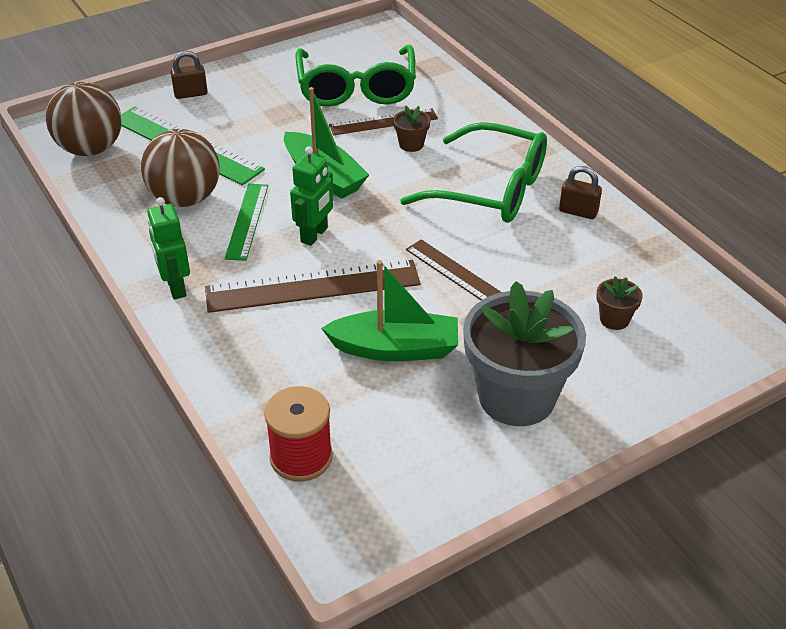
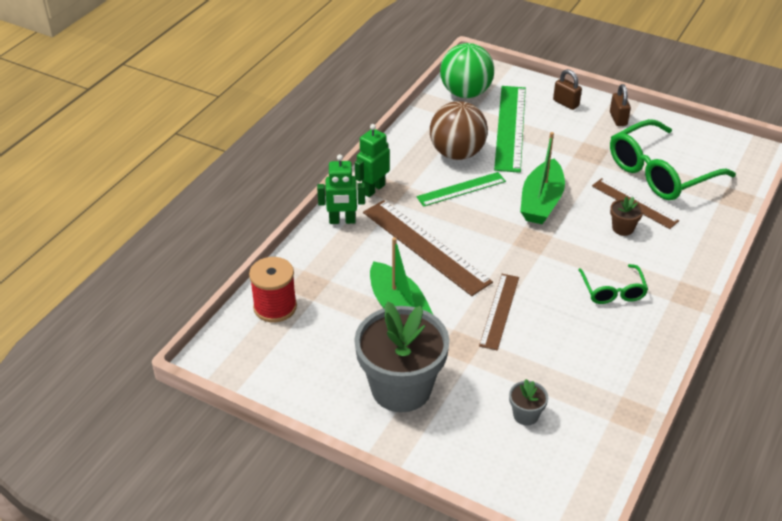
camera: 60 degrees right, 0 degrees up
(90, 149) = (465, 93): brown ball -> green ball
(314, 235) = (476, 225): green robot -> green robot (342, 221)
(490, 189) = (613, 291): green glasses -> green glasses, size x0.52
(578, 212) = (635, 350): brown padlock -> brown padlock (618, 119)
(614, 319) = (526, 415): brown flower pot -> grey flower pot

